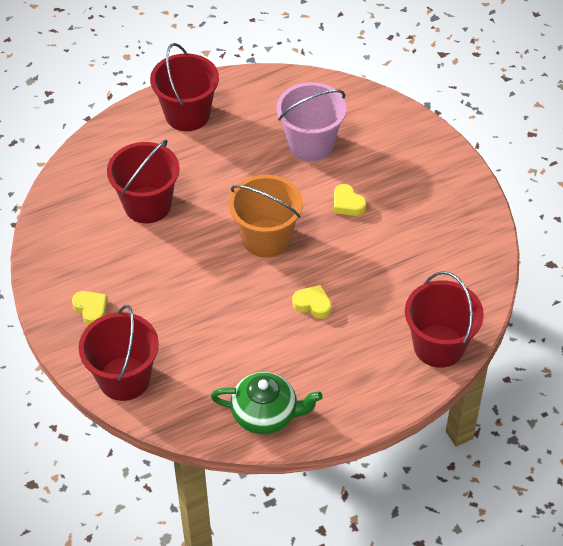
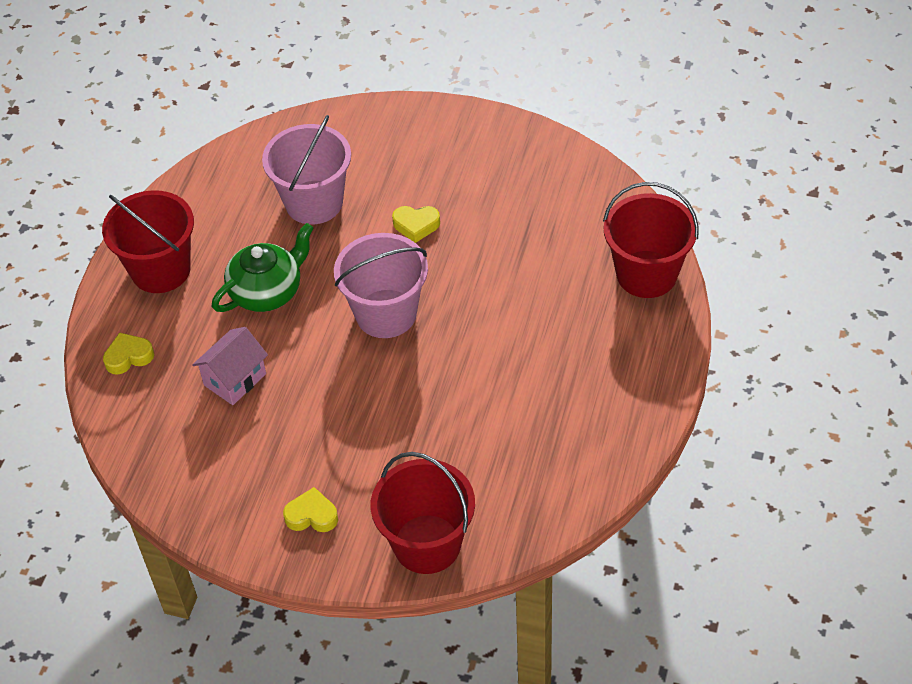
camera: 45 degrees left, 0 degrees up
(147, 205) = (235, 379): red bucket -> pink house
(266, 238) = (386, 313): orange bucket -> pink bucket
(266, 414) = (588, 456): green teapot -> green teapot (267, 291)
(312, 304) = (502, 332): yellow heart -> yellow heart (128, 357)

